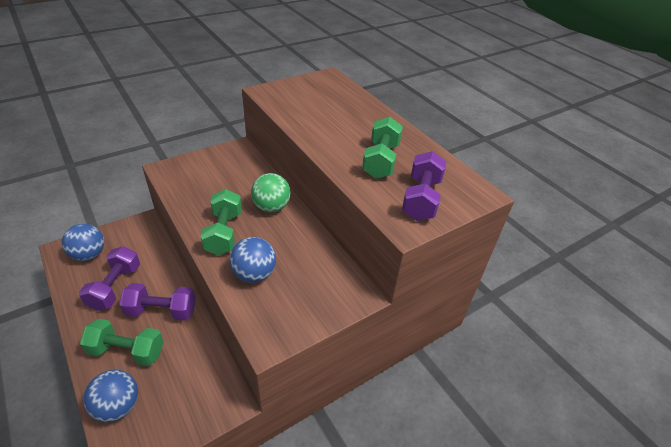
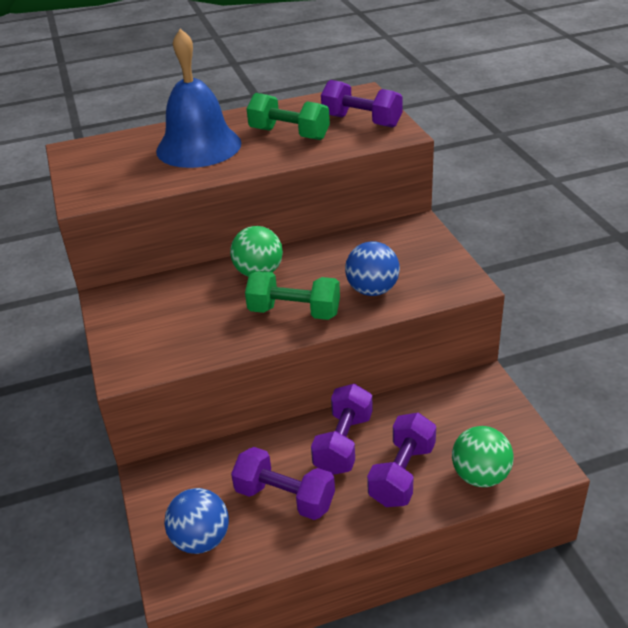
camera: 70 degrees left, 5 degrees down
(118, 406) = (480, 476): blue ball -> green ball
(127, 351) = (402, 474): green dumbbell -> purple dumbbell
(346, 121) = (198, 146): none -> blue bell

